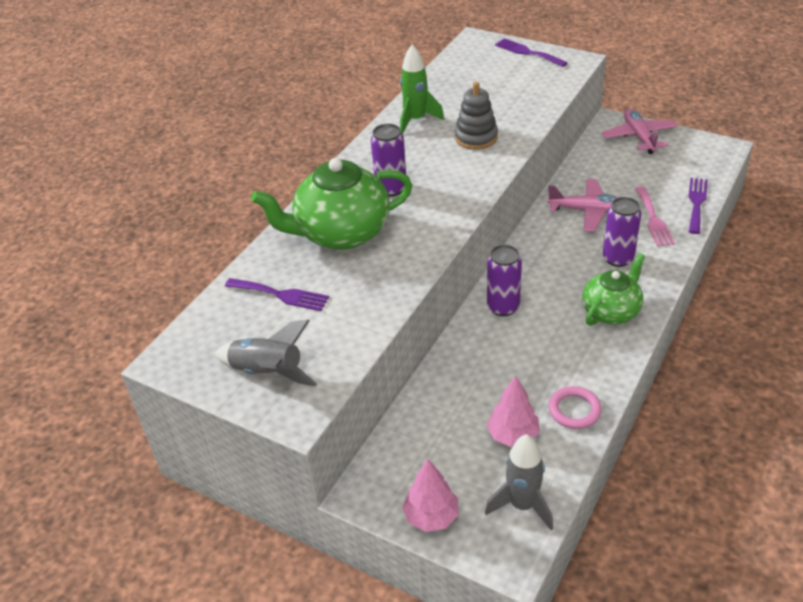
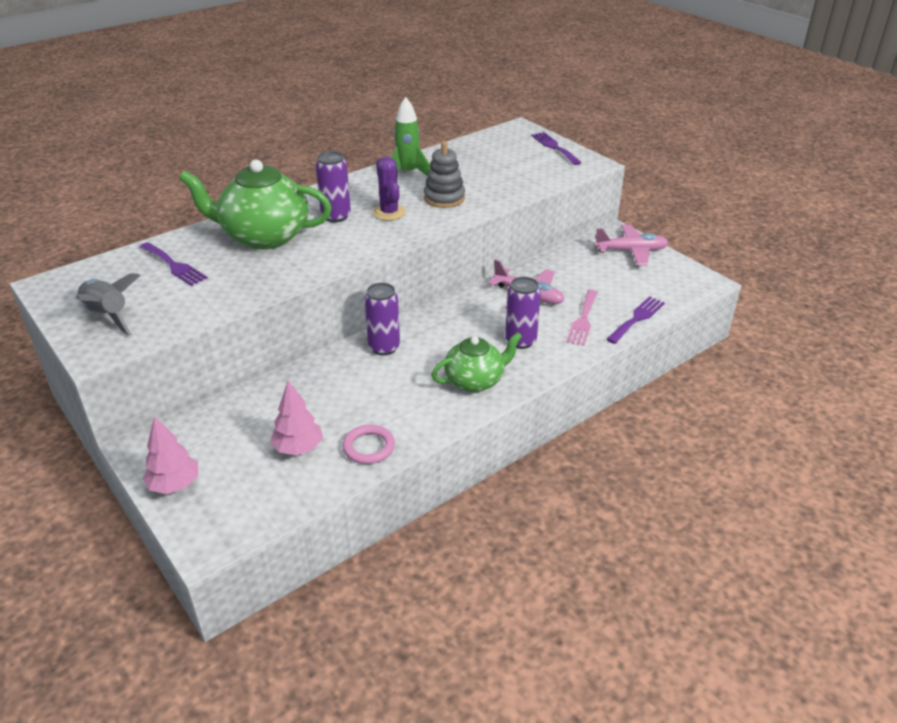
camera: 20 degrees right, 5 degrees down
(438, 169) = (389, 212): none -> purple cactus
(522, 505) = (254, 505): grey rocket -> none
(639, 137) = (631, 251): pink plane -> pink plane turned 75 degrees clockwise

